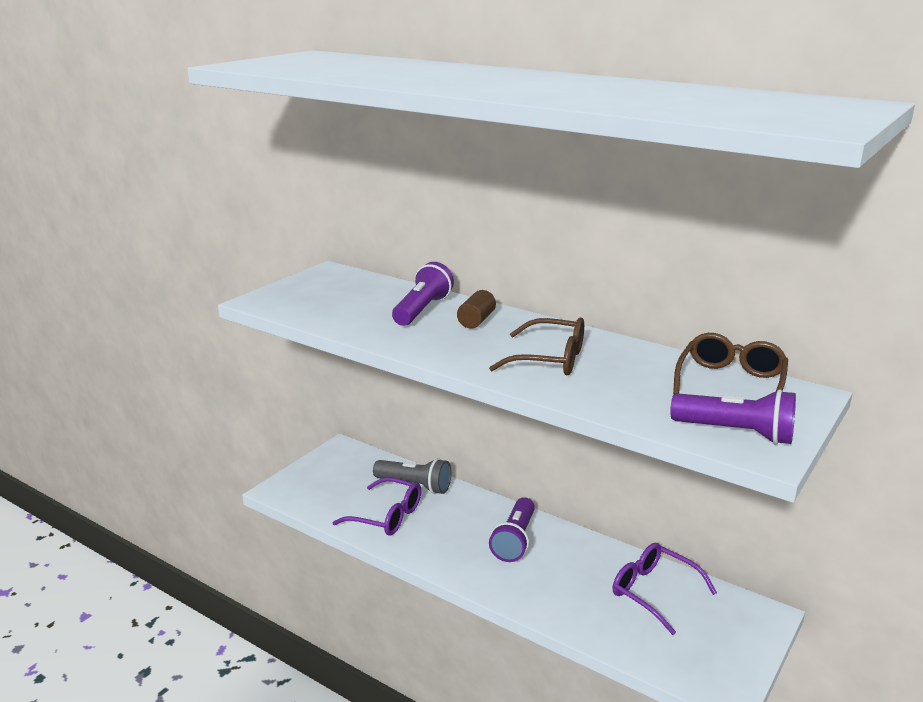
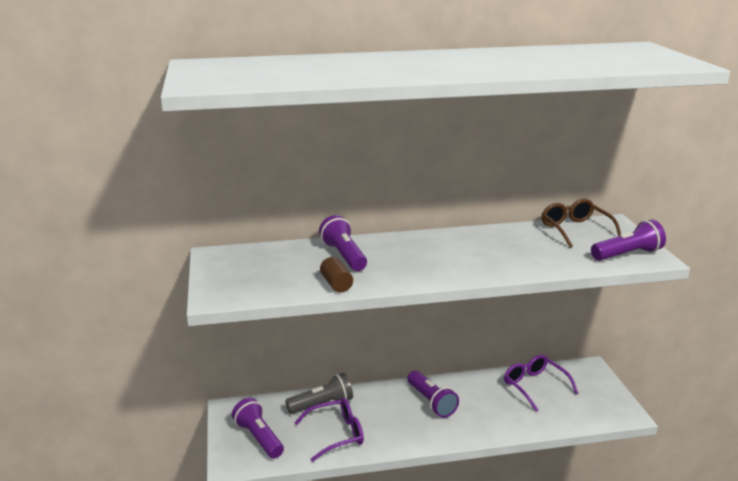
camera: 45 degrees left, 0 degrees up
(326, 483) = (259, 438): none -> purple flashlight
(476, 321) = (391, 249): brown cylinder -> brown cylinder (336, 284)
(549, 359) = (478, 255): brown glasses -> none
(654, 592) = (535, 386): purple glasses -> purple glasses turned 60 degrees clockwise

